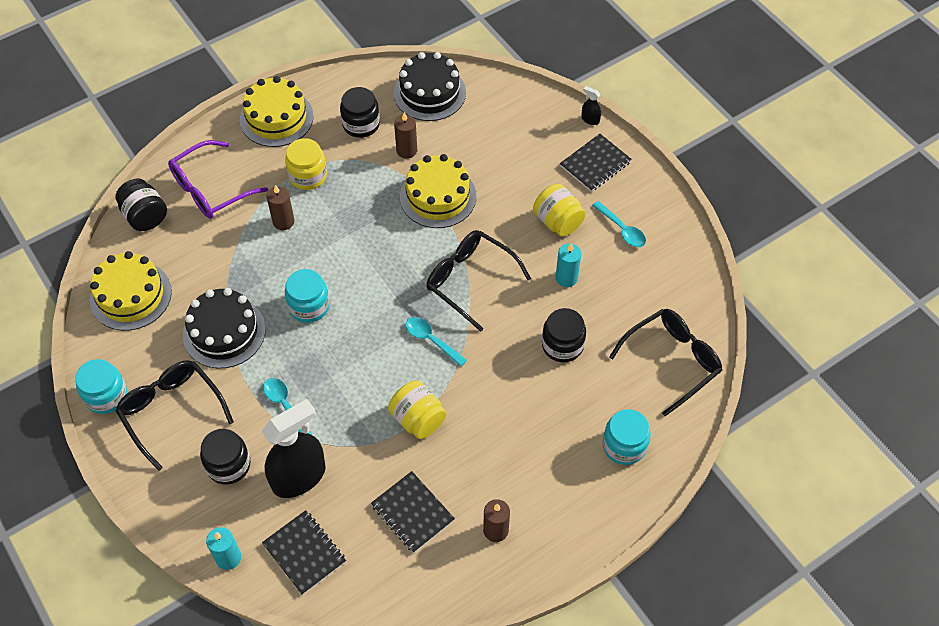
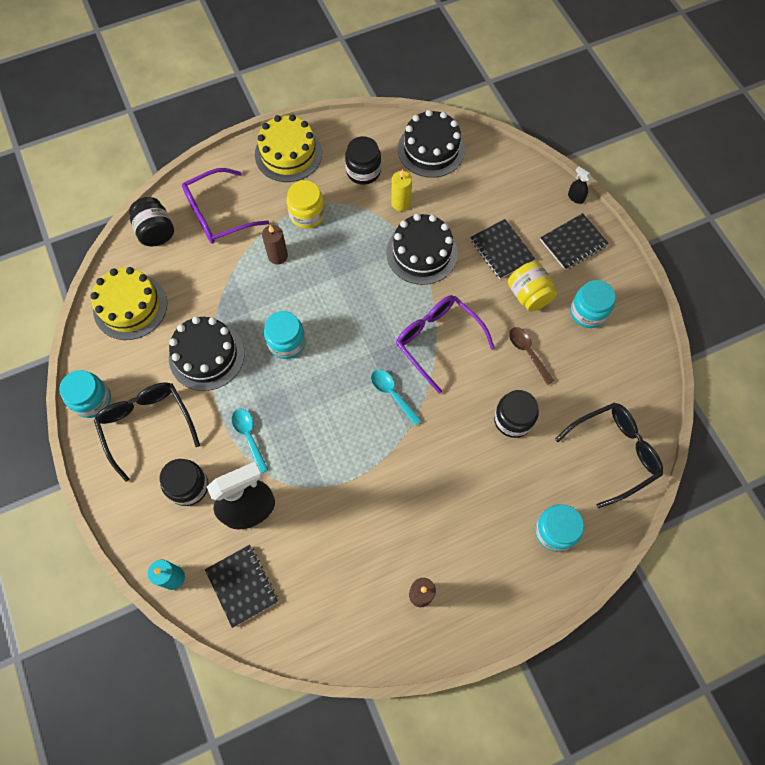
camera: 10 degrees right, 10 degrees up
(406, 150) = (400, 203): brown candle -> yellow candle
(412, 513) = (346, 563): black notebook -> black notebook (501, 250)
(418, 419) = (367, 471): yellow jar -> none
(438, 196) = (422, 253): yellow cake -> black cake
(470, 281) = (438, 341): black glasses -> purple glasses
(566, 278) = (527, 353): turquoise candle -> brown spoon
(622, 229) = (588, 312): turquoise spoon -> turquoise jar

